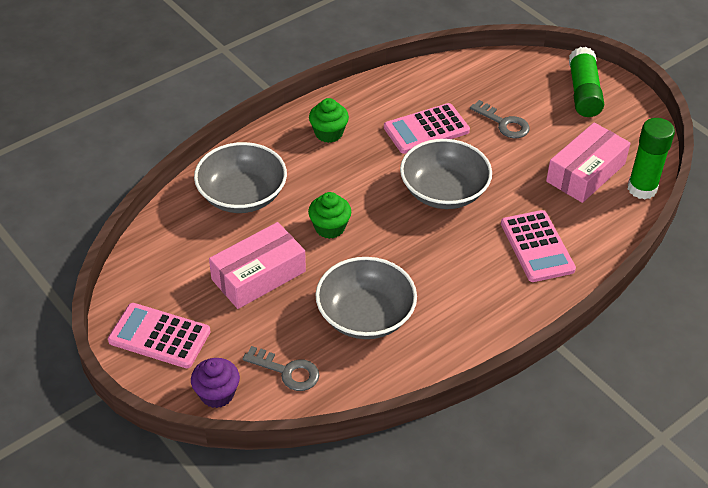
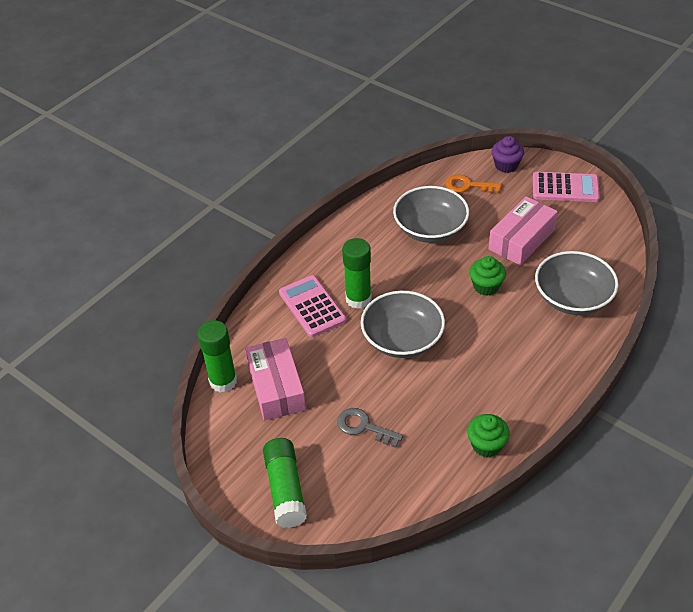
camera: 170 degrees right, 0 degrees up
(287, 371) = (468, 186): grey key -> orange key
(328, 133) = (530, 376): green cupcake -> green cupcake (486, 445)
(426, 129) = (439, 402): pink calculator -> none
(481, 244) = (358, 299): none -> green glue stick
(585, 172) = (276, 387): pink box -> pink box turned 45 degrees counterclockwise

